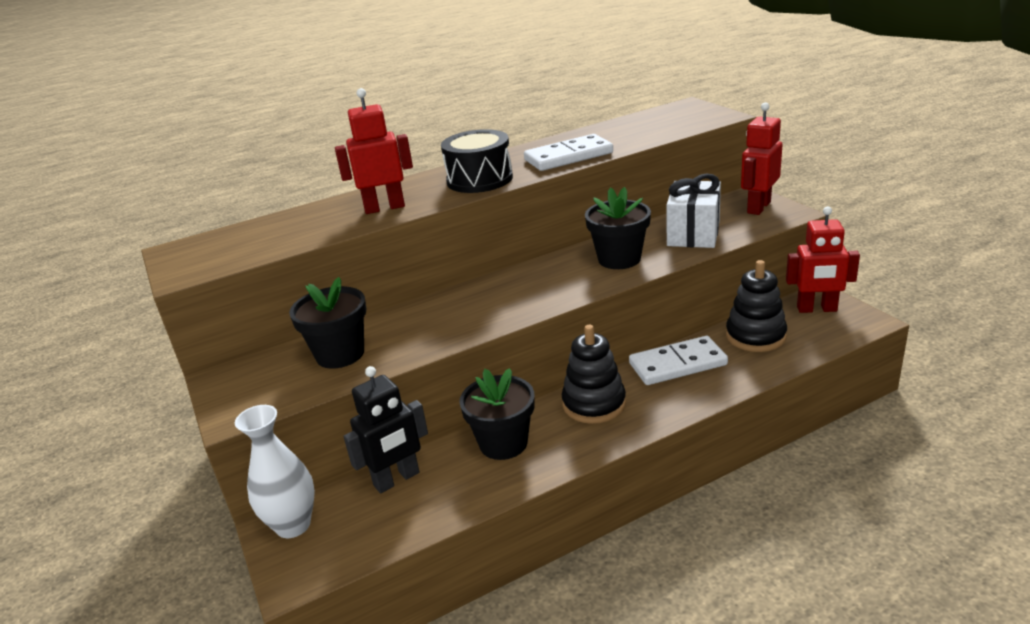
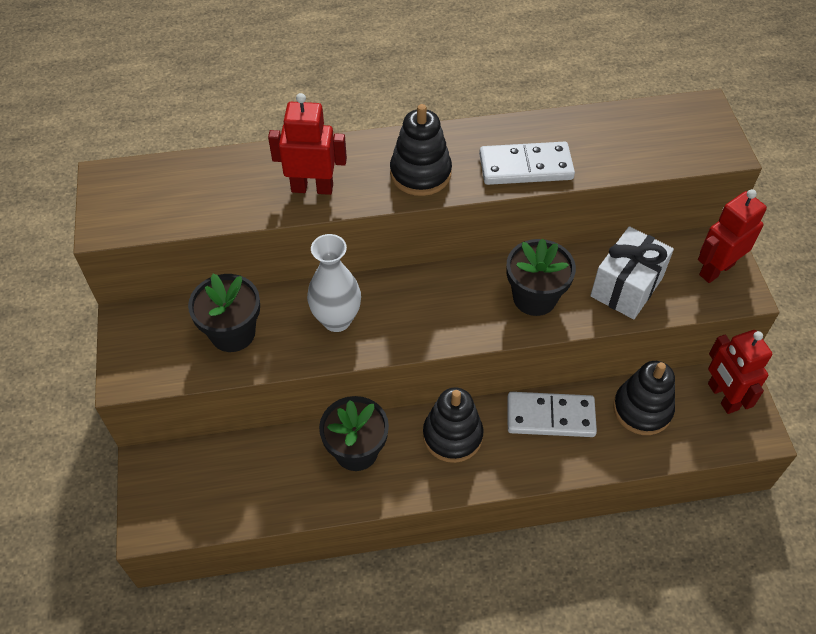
camera: 15 degrees right, 25 degrees up
(293, 525) = (161, 471): white vase -> white vase (336, 320)
(397, 479) = (255, 455): black robot -> none
(479, 179) = (420, 173): black drum -> black stacking toy
(817, 309) = (722, 397): red robot -> red robot turned 45 degrees clockwise

